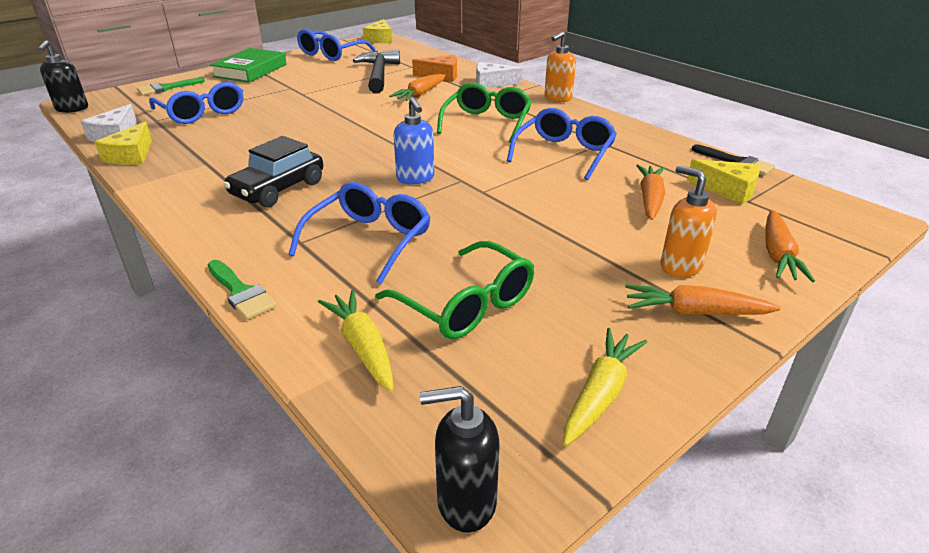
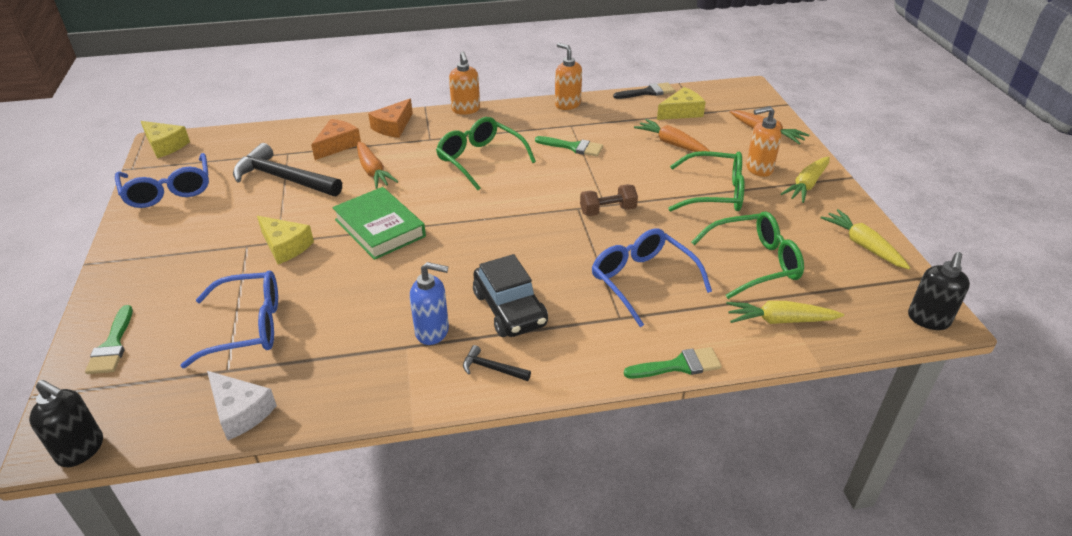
camera: 60 degrees left, 5 degrees up
(131, 155) = (324, 403): yellow cheese -> yellow cheese (285, 246)
(194, 202) = (492, 368): none -> black hammer
(250, 70) = (141, 262): green book -> green book (380, 228)
(415, 178) = (555, 229): blue soap dispenser -> blue soap dispenser (432, 331)
(473, 195) = (608, 211): none -> brown dumbbell
(492, 83) = (393, 127): white cheese -> orange cheese
(564, 153) = (573, 147): blue glasses -> green brush
(583, 247) = (715, 193): none -> green glasses
(638, 132) = (567, 104): none -> orange soap dispenser
(695, 312) = (807, 185): orange carrot -> yellow carrot

